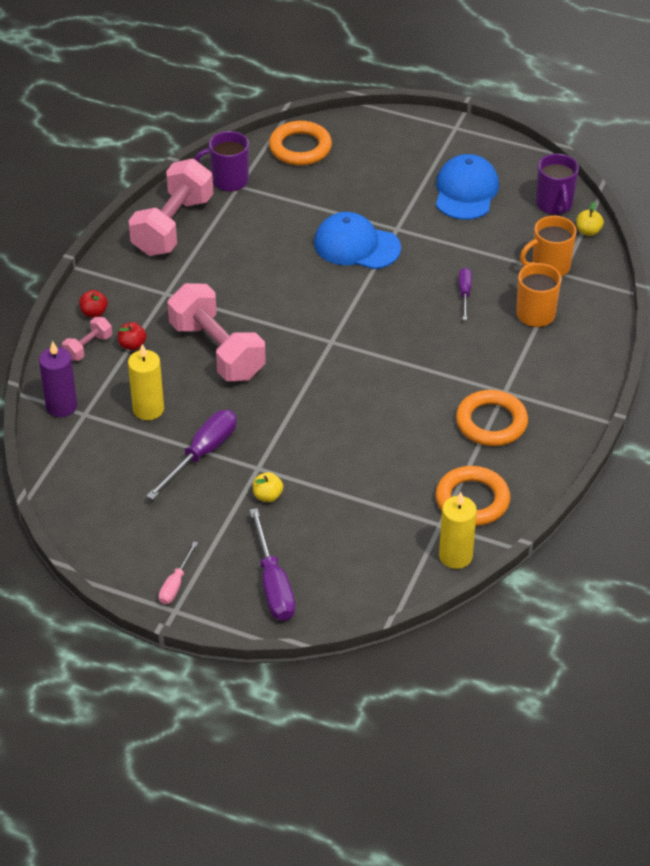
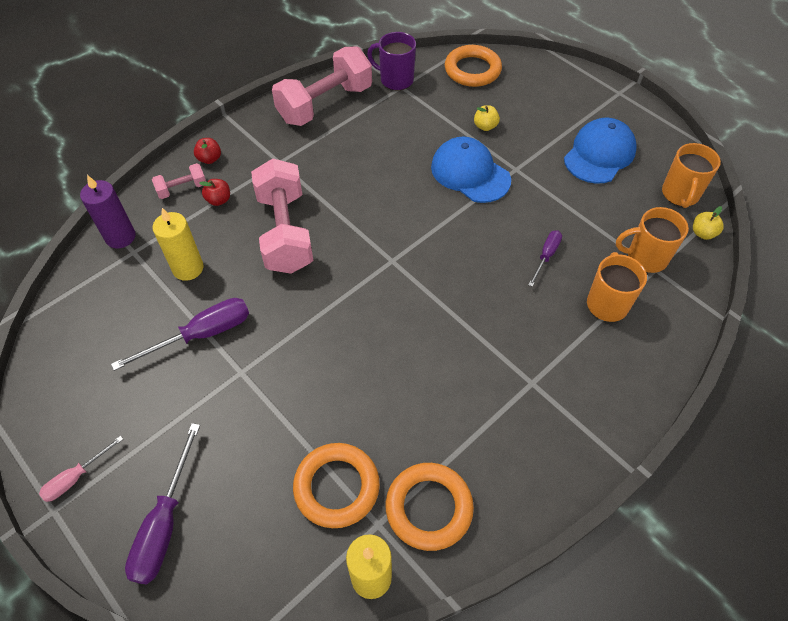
camera: 25 degrees right, 10 degrees up
(267, 496) = (229, 409): yellow apple -> yellow apple (485, 126)
(491, 422) = (499, 415): orange ring -> orange ring (336, 487)
(554, 204) = (680, 194): purple mug -> orange mug

